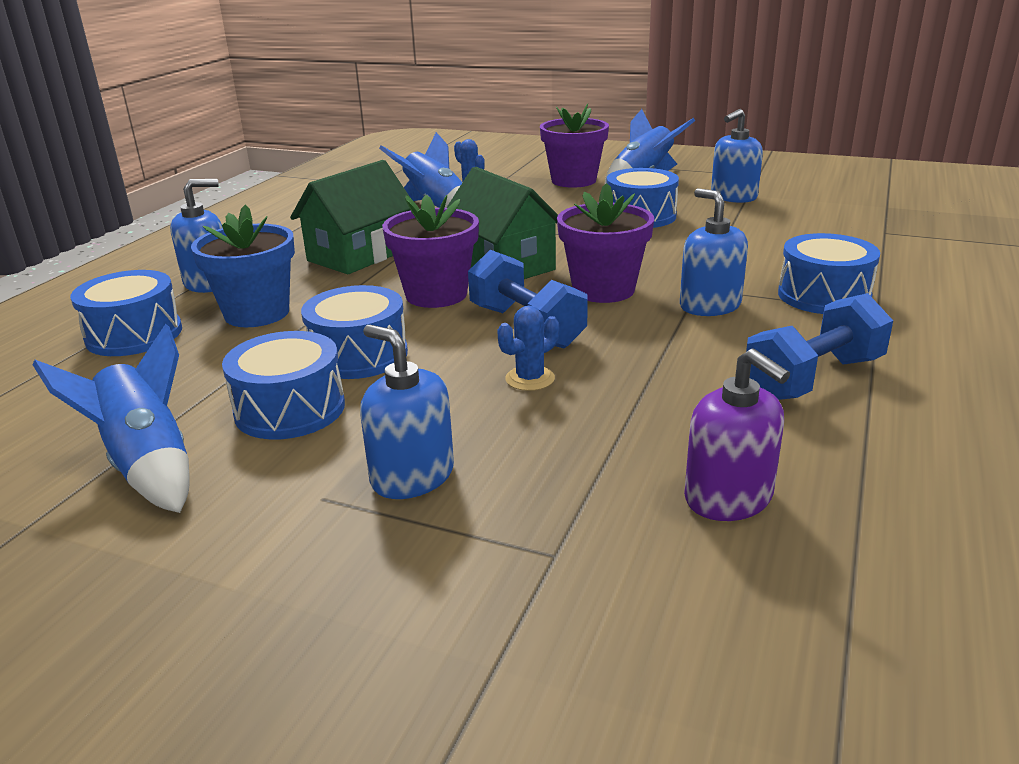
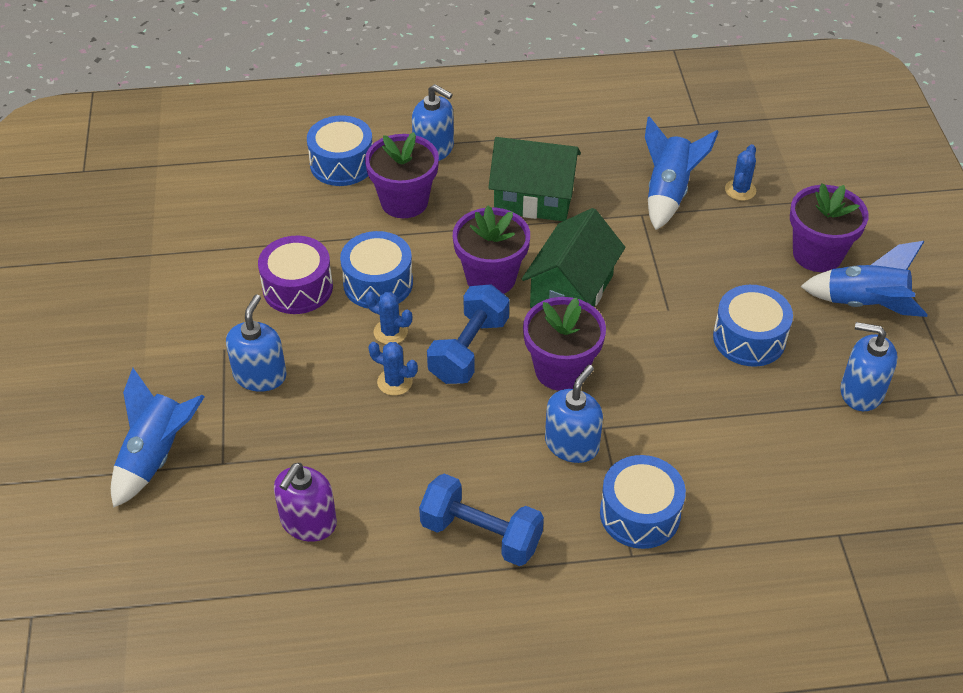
camera: 60 degrees right, 20 degrees up
(148, 465) = (217, 264): blue rocket -> blue rocket (157, 456)
(257, 313) = (404, 201): blue flower pot -> purple flower pot
(290, 409) = (298, 288): blue drum -> purple drum
(446, 364) = (390, 332): none -> blue cactus

